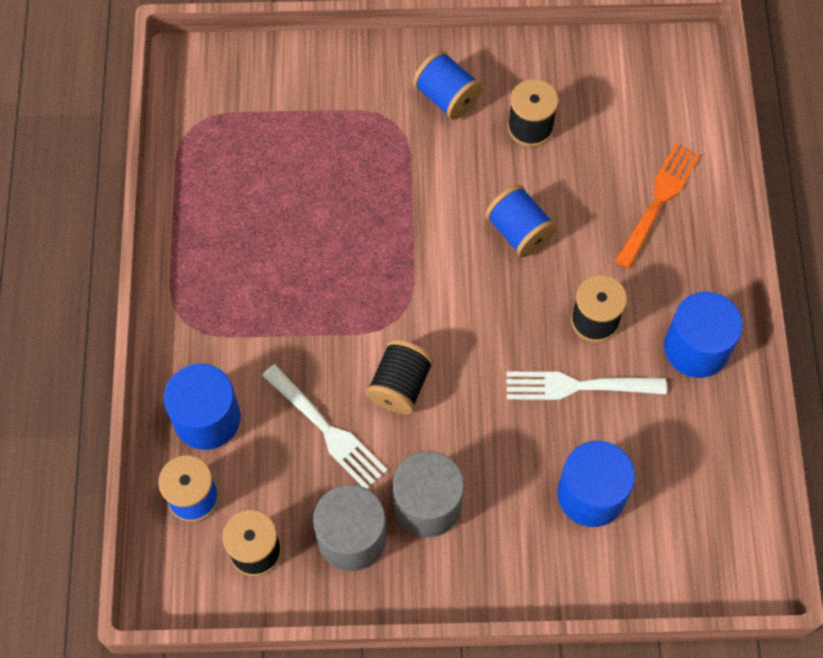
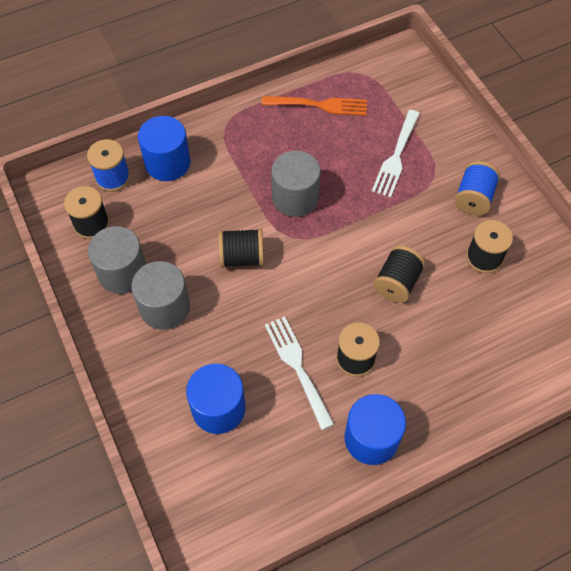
camera: 65 degrees right, 5 degrees down
(326, 430) = (190, 229): white fork -> white fork (396, 156)
(344, 288) = (295, 198): none -> grey cylinder
(519, 231) = (397, 283): blue spool -> black spool
(658, 201) = (478, 365): orange fork -> orange fork (319, 105)

